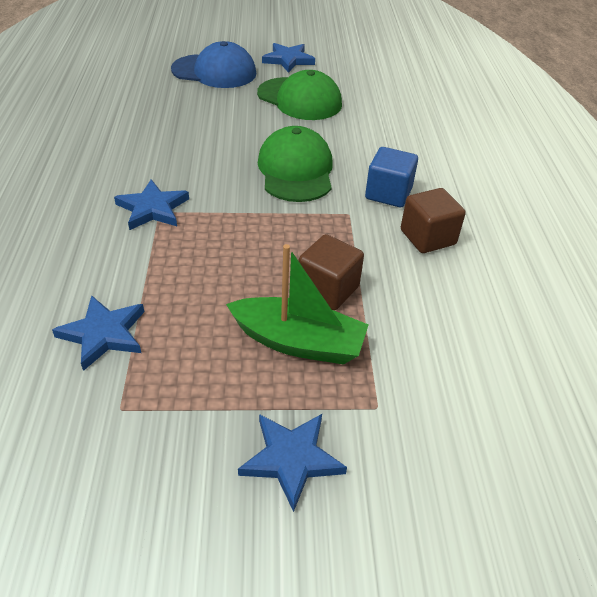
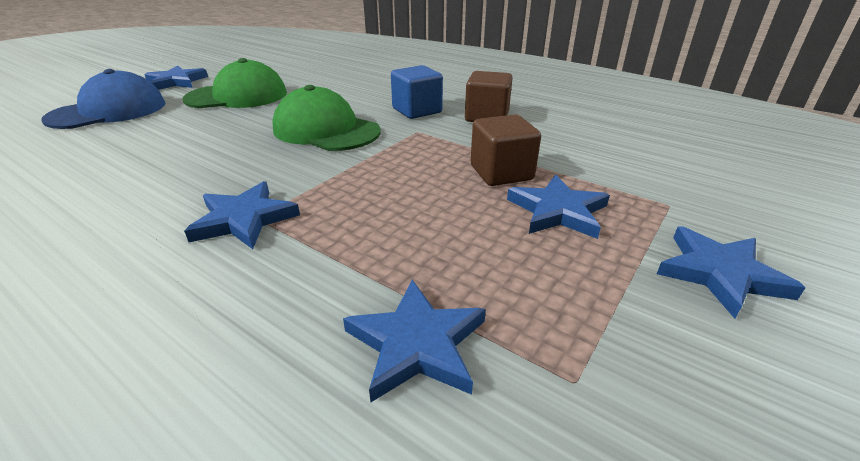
camera: 50 degrees left, 10 degrees down
(298, 342) = (558, 211): green boat -> blue star

